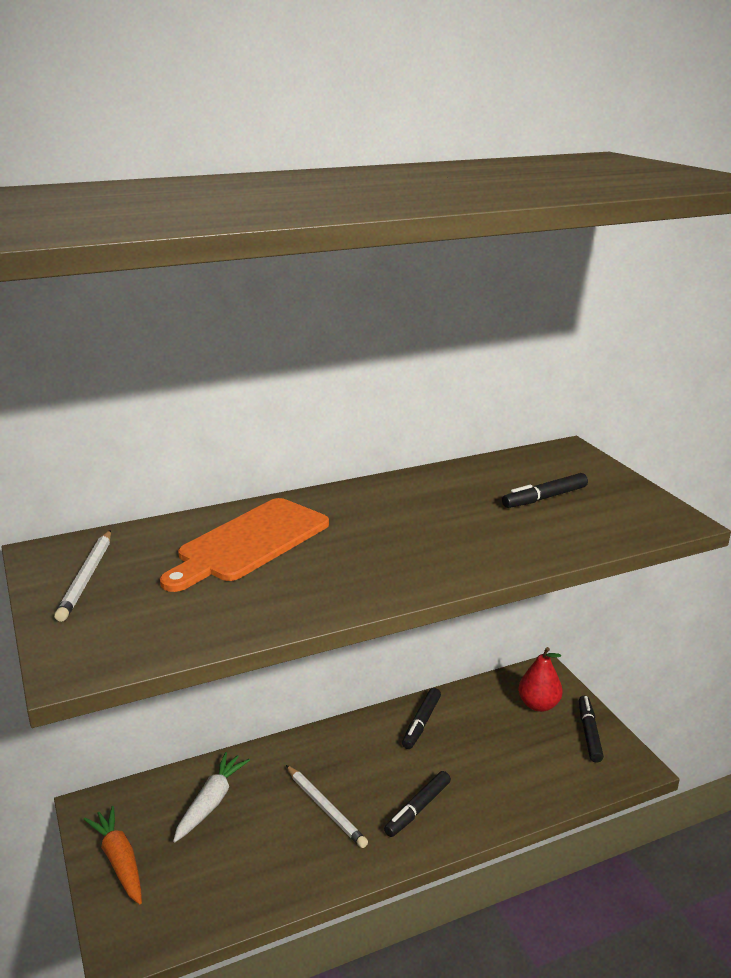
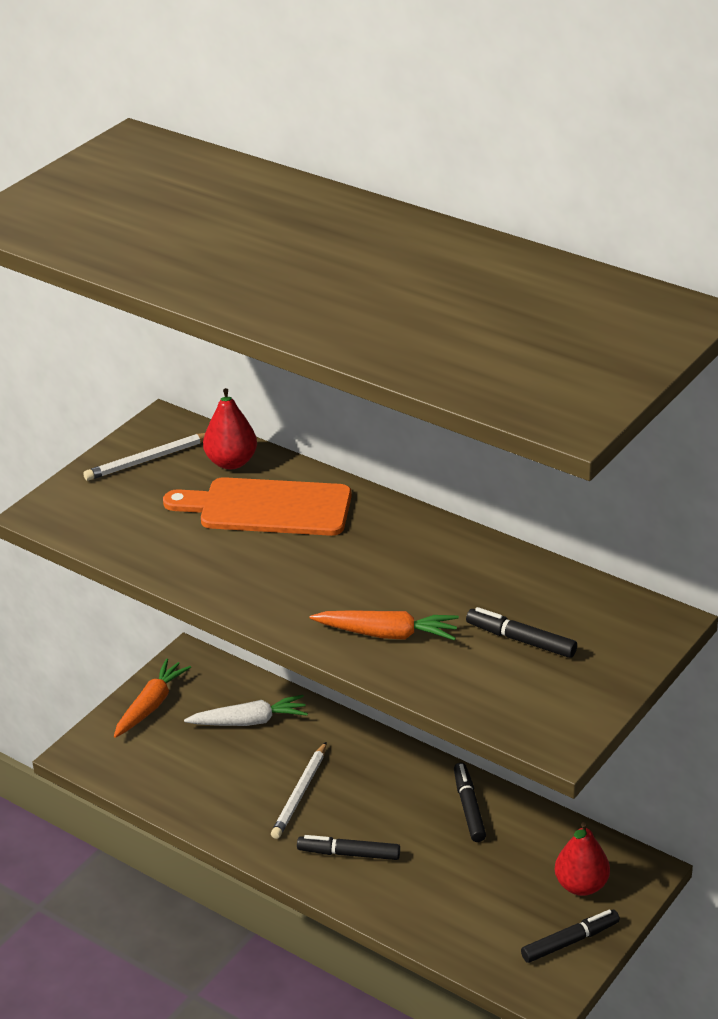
camera: 60 degrees right, 10 degrees up
(159, 539) = (231, 462): none -> red pear
(421, 723) = (469, 807): black marker -> black marker turned 90 degrees clockwise
(486, 544) = (387, 634): none -> orange carrot

